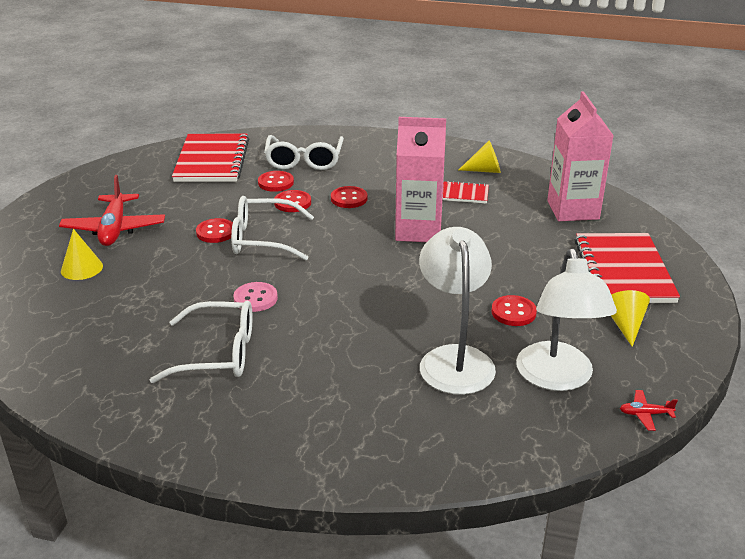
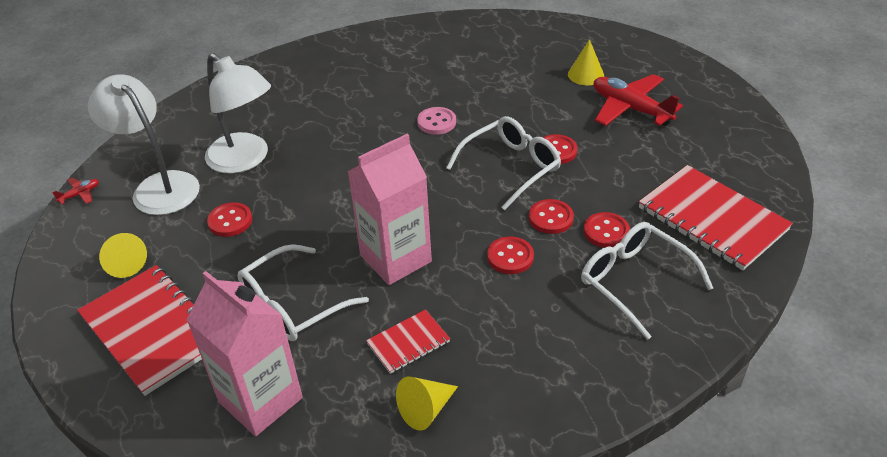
camera: 140 degrees right, 10 degrees up
(218, 353) = (404, 82): white glasses -> white glasses (293, 305)

